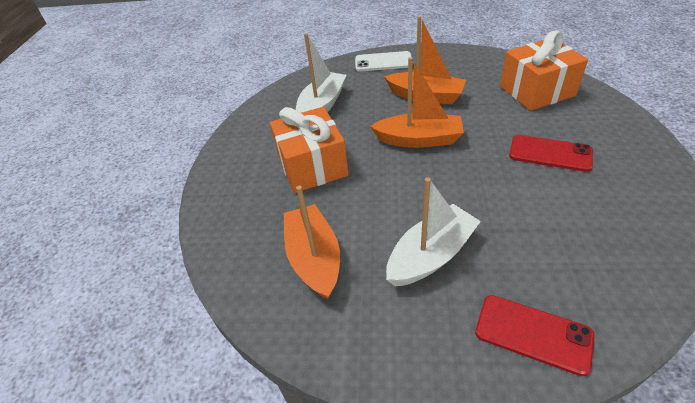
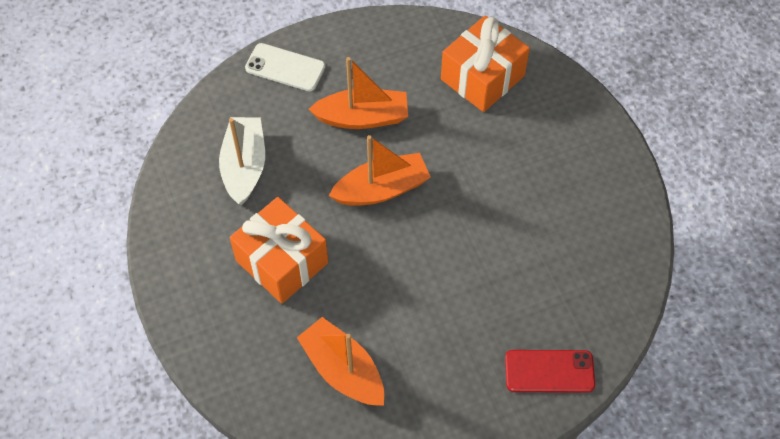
camera: 30 degrees left, 15 degrees up
(383, 62) = (285, 67): white phone -> white phone turned 45 degrees clockwise
(431, 255) = (447, 328): white boat -> none
(550, 153) = (518, 170): red phone -> none

